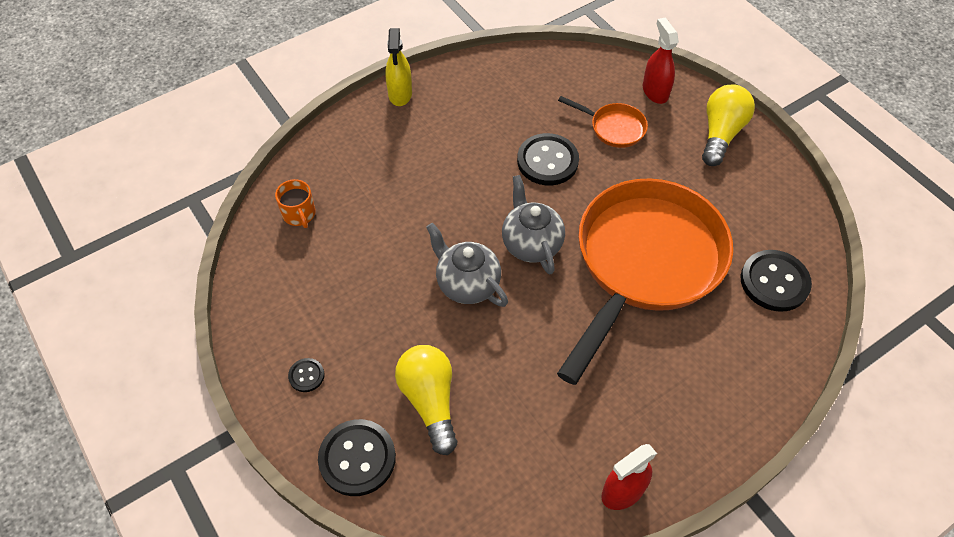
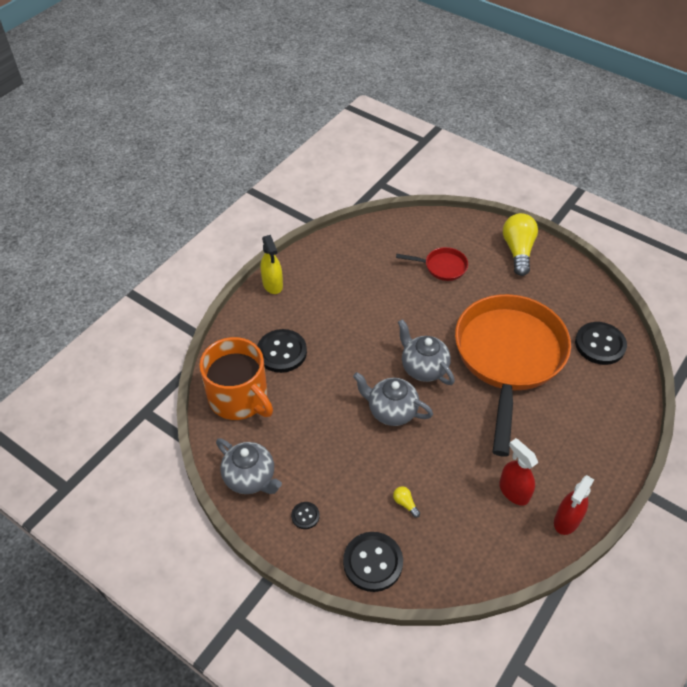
camera: 20 degrees left, 5 degrees down
(266, 311) = (250, 478): none -> grey teapot
(299, 214) = (239, 398): orange mug -> orange mug, size x2.17
(430, 401) = (405, 503): yellow light bulb -> yellow light bulb, size x0.41
(547, 161) = (406, 304): black button -> black button (282, 352)
(613, 128) = (442, 267): orange pan -> red pan
(655, 91) = (459, 232): red spray bottle -> red spray bottle (513, 491)

